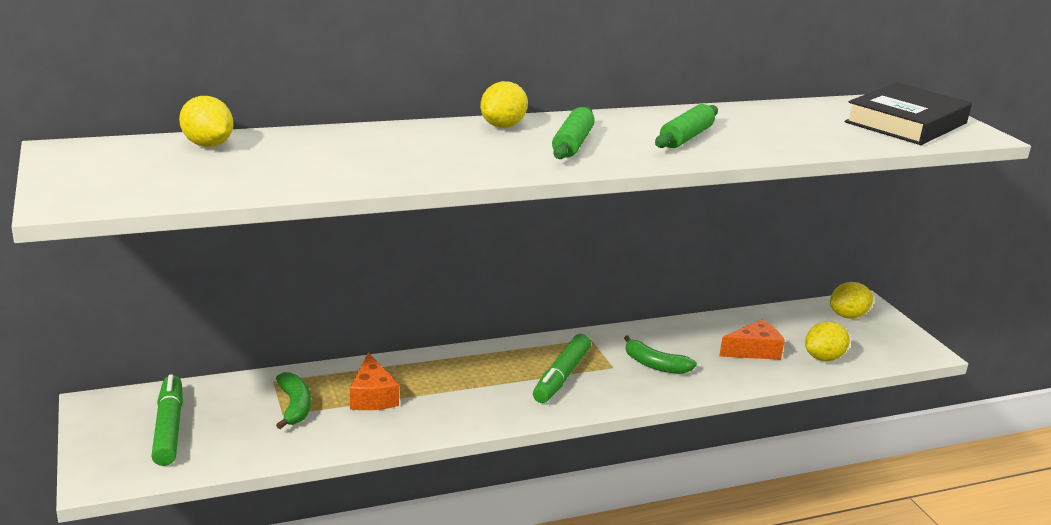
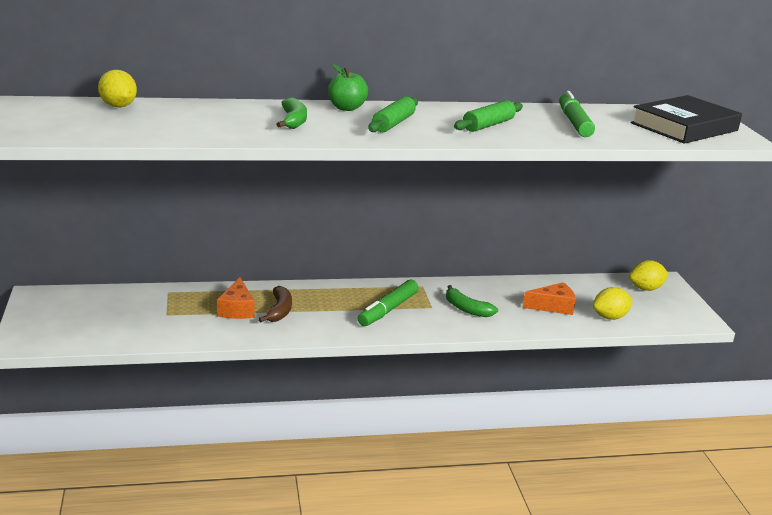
camera: 10 degrees right, 0 degrees up
(169, 428) = (82, 315): green marker -> green marker (574, 122)
(294, 406) = (177, 310): green banana -> green banana (293, 121)
(427, 392) = (279, 311): none -> brown banana
(503, 126) = (346, 108): yellow lemon -> green apple

